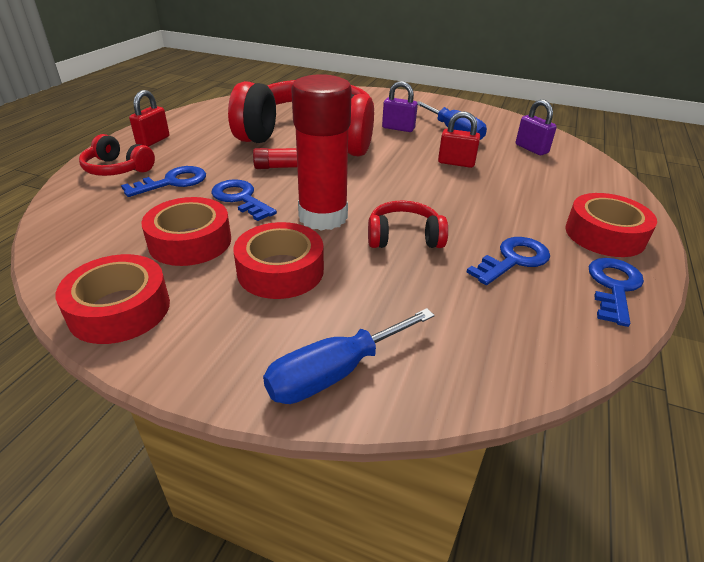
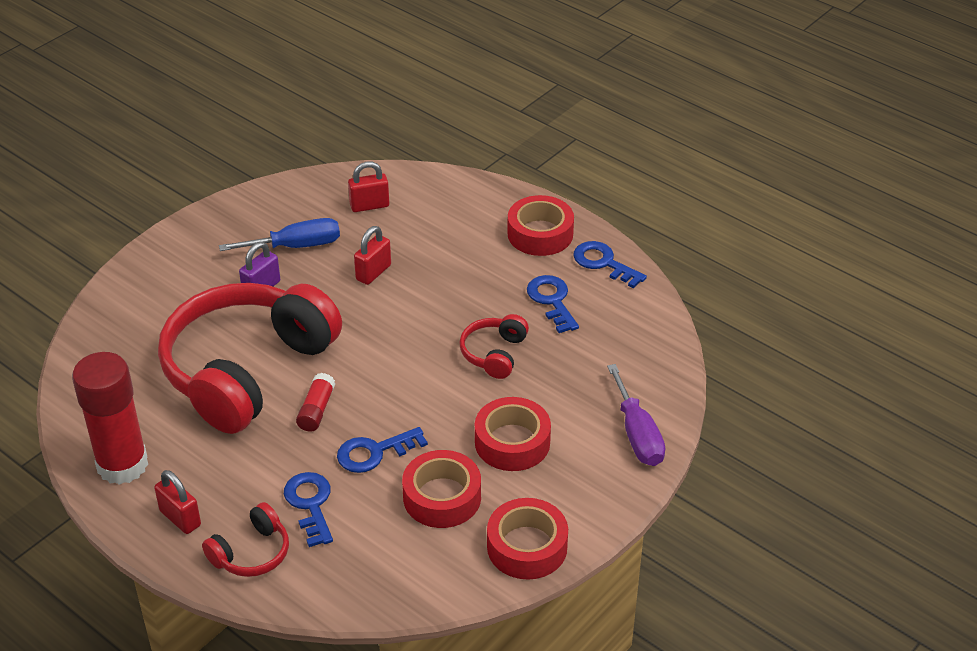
camera: 70 degrees left, 5 degrees up
(323, 217) = (437, 398): red glue stick -> red glue stick (122, 465)
(335, 373) = (637, 434): blue screwdriver -> purple screwdriver
(531, 149) = (369, 206): purple padlock -> red padlock

